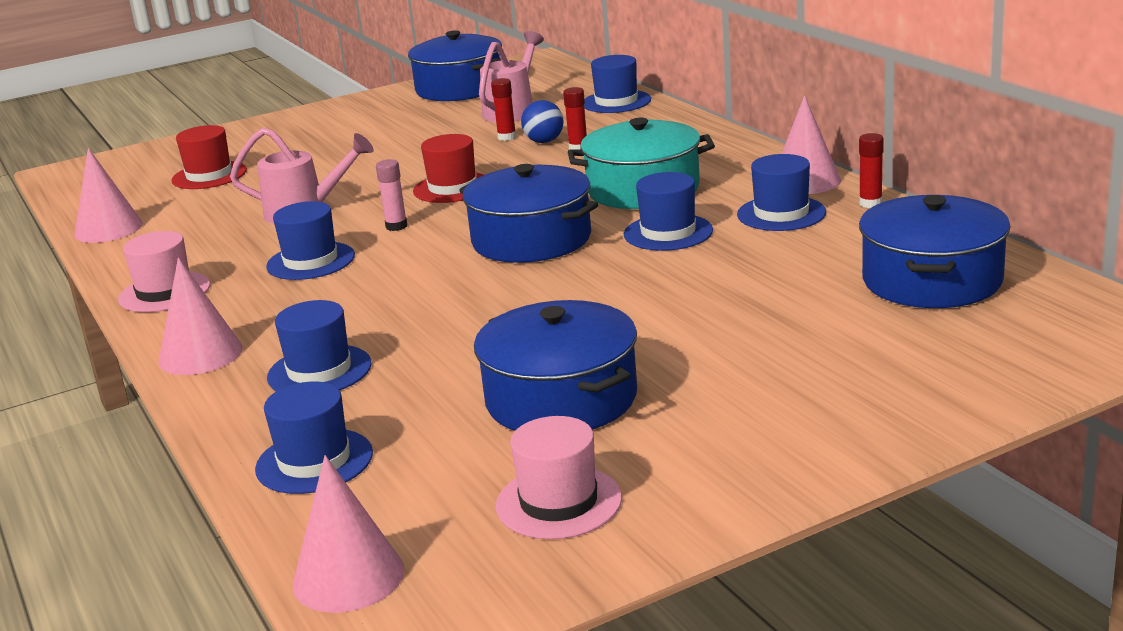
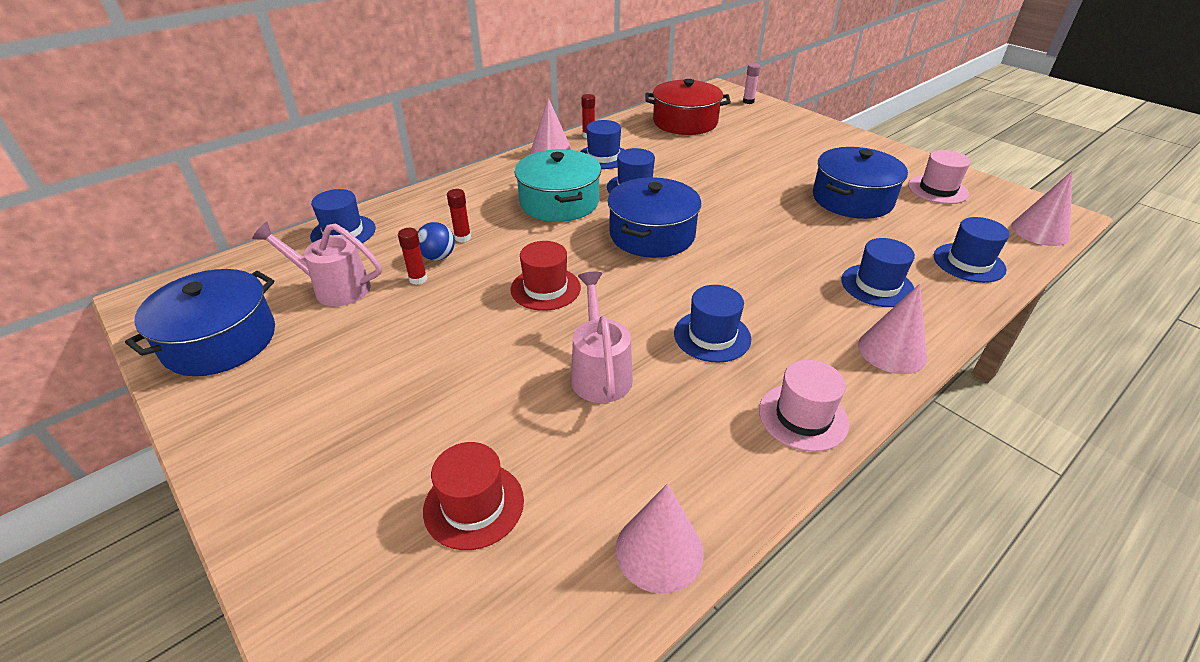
camera: 105 degrees left, 15 degrees up
(396, 226) = (633, 303): pink glue stick -> pink glue stick (748, 101)
(931, 280) = (685, 122): blue pot -> red pot

